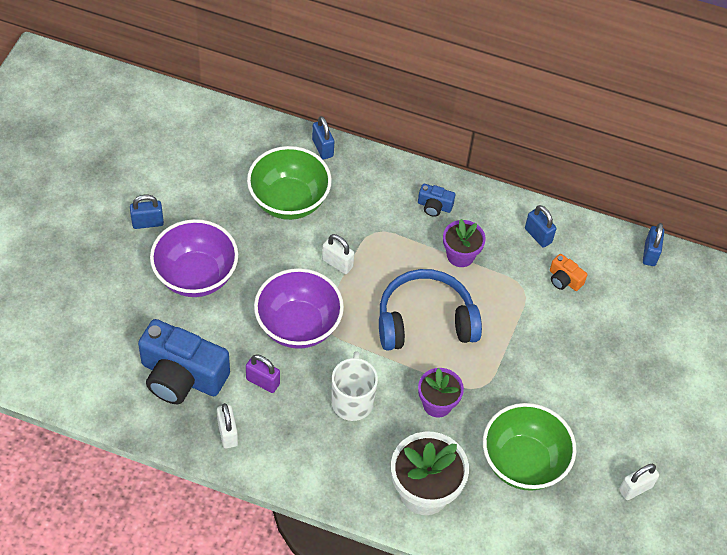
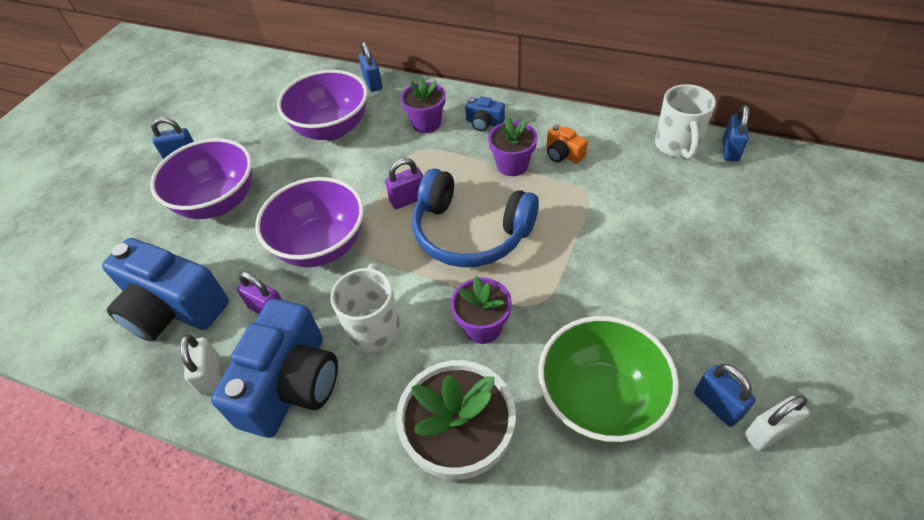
camera: 10 degrees right, 5 degrees down
(289, 201) = (331, 128): green bowl -> purple bowl
(293, 442) = (291, 384): none -> blue camera
(337, 263) = (375, 181): white padlock -> none
(369, 285) = (408, 199): none -> purple padlock
(380, 202) = (426, 123): none -> purple flower pot
(425, 321) = (470, 232): blue headphones -> blue headphones turned 150 degrees counterclockwise
(538, 235) = (599, 141): blue padlock -> blue padlock (717, 405)
(564, 279) = (633, 181): orange camera -> orange camera (563, 154)
(606, 245) = (677, 145): none -> white mug

